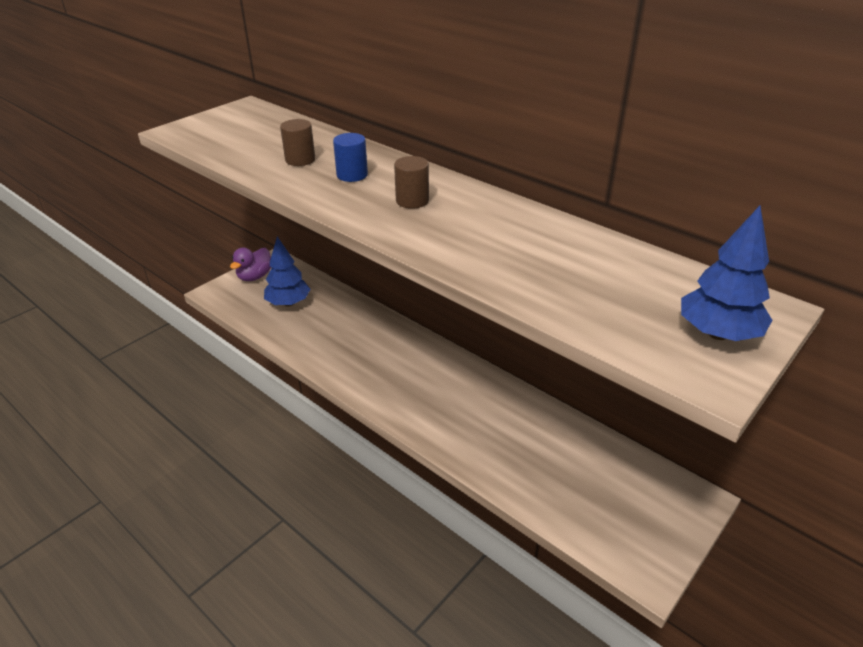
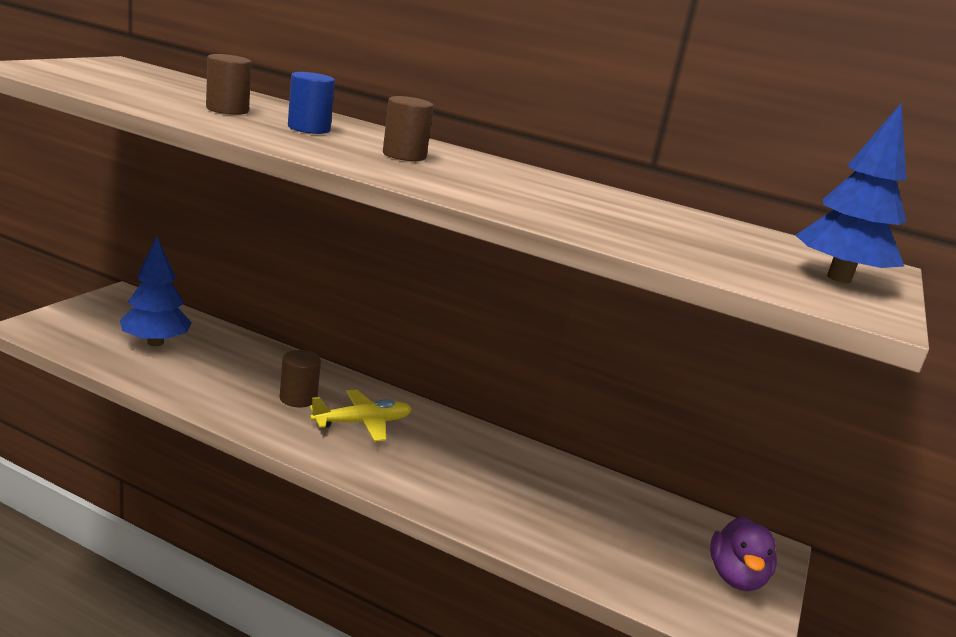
camera: 20 degrees left, 15 degrees down
(255, 276) = (95, 311): purple duck -> purple duck (736, 577)
(373, 351) = (298, 398): none -> brown cylinder
(413, 373) = (362, 423): none -> yellow plane

